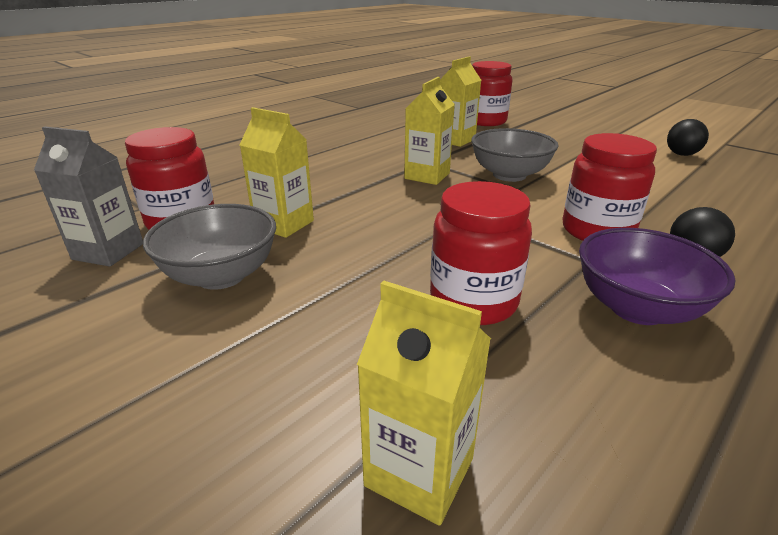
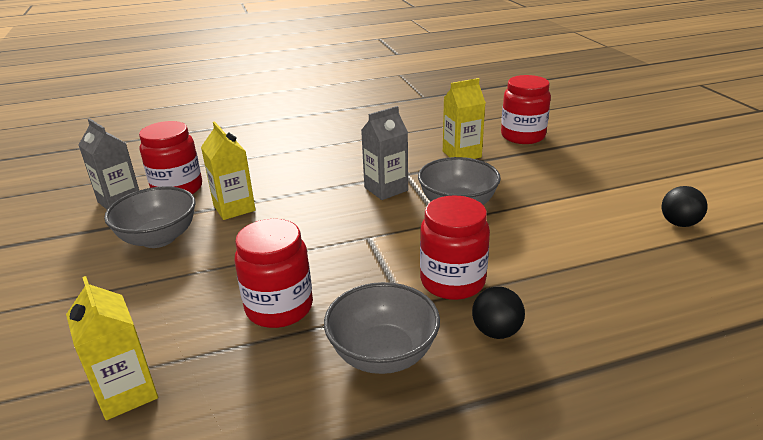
camera: 30 degrees right, 0 degrees up
(427, 176) = (386, 189): yellow carton -> grey carton
(637, 308) = (383, 354): purple bowl -> grey bowl

